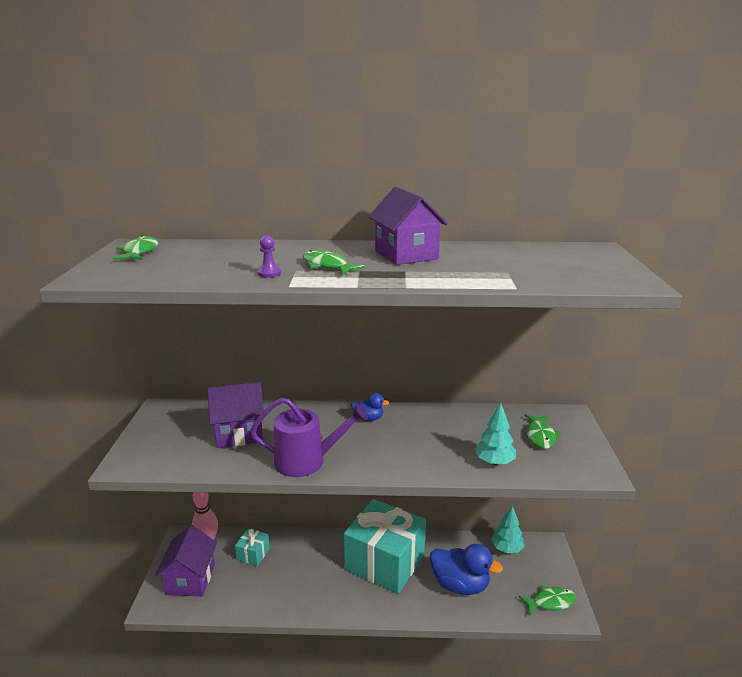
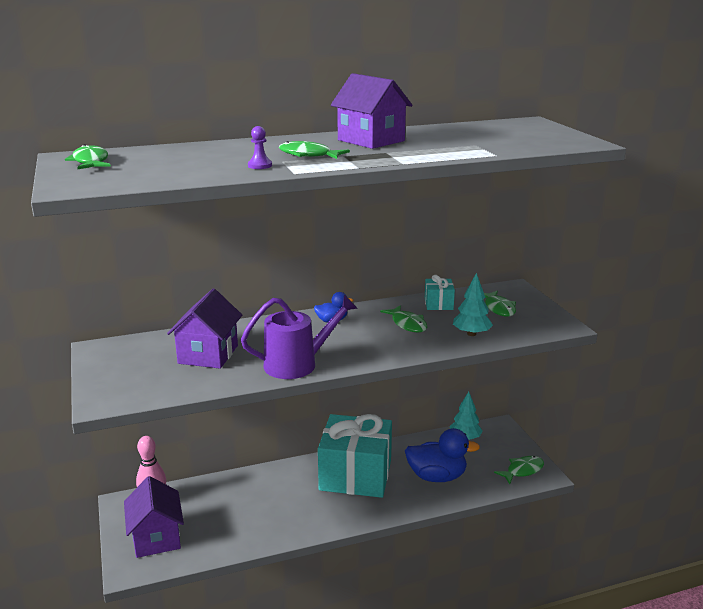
camera: 20 degrees left, 0 degrees up
(239, 433) = (208, 354): purple house -> purple house turned 45 degrees counterclockwise
(253, 554) = (214, 500): turquoise gift -> turquoise gift (438, 304)
(436, 437) = (407, 324): none -> green fish

